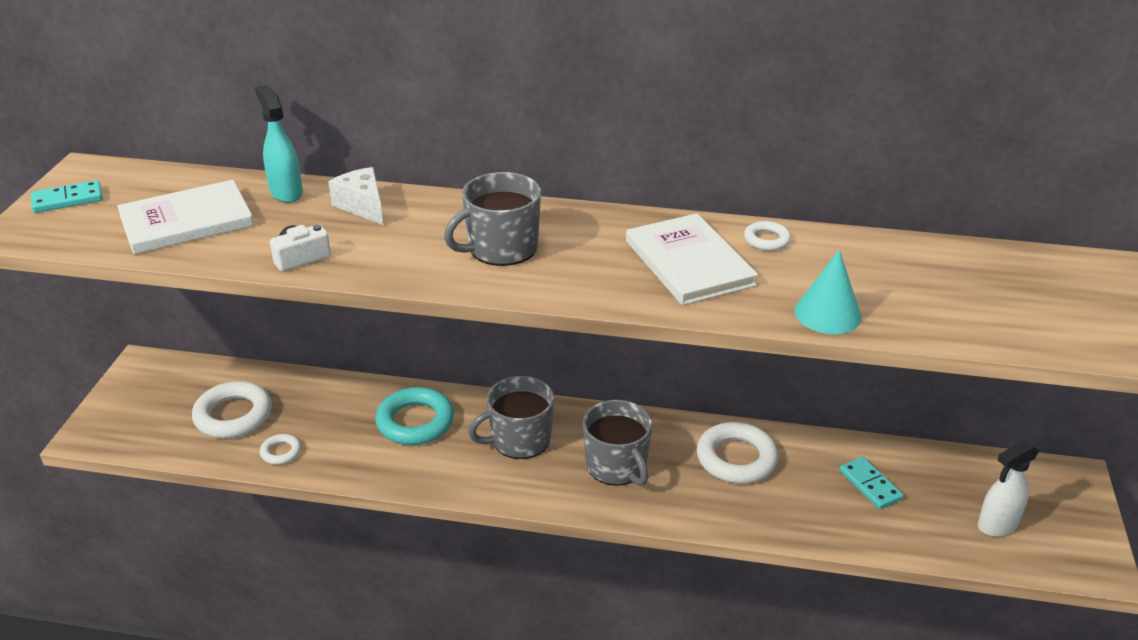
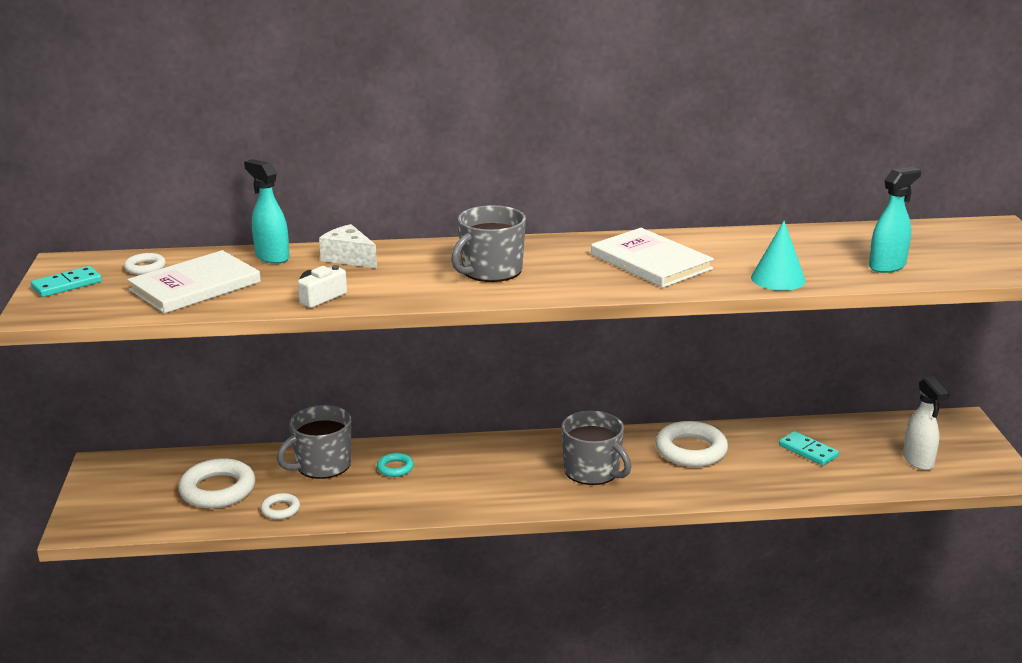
camera: 15 degrees left, 10 degrees down
(415, 422) = (395, 468): turquoise ring -> turquoise ring, size x0.50
(519, 440) = (497, 466): grey mug -> grey mug (322, 465)
(766, 240) = (702, 241): white ring -> white ring (145, 267)
(976, 316) = (887, 266): none -> turquoise spray bottle
(997, 525) = (918, 461): white spray bottle -> white spray bottle turned 60 degrees counterclockwise

